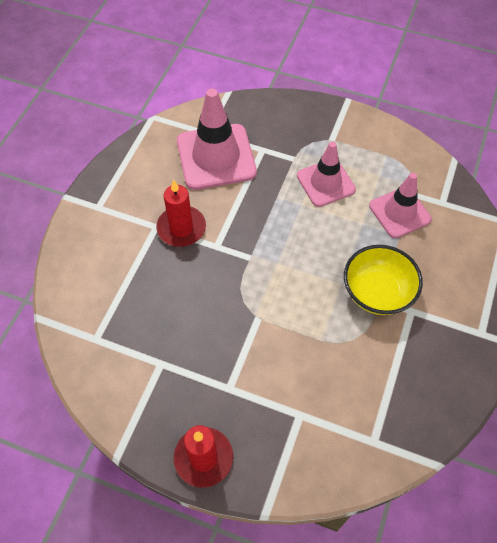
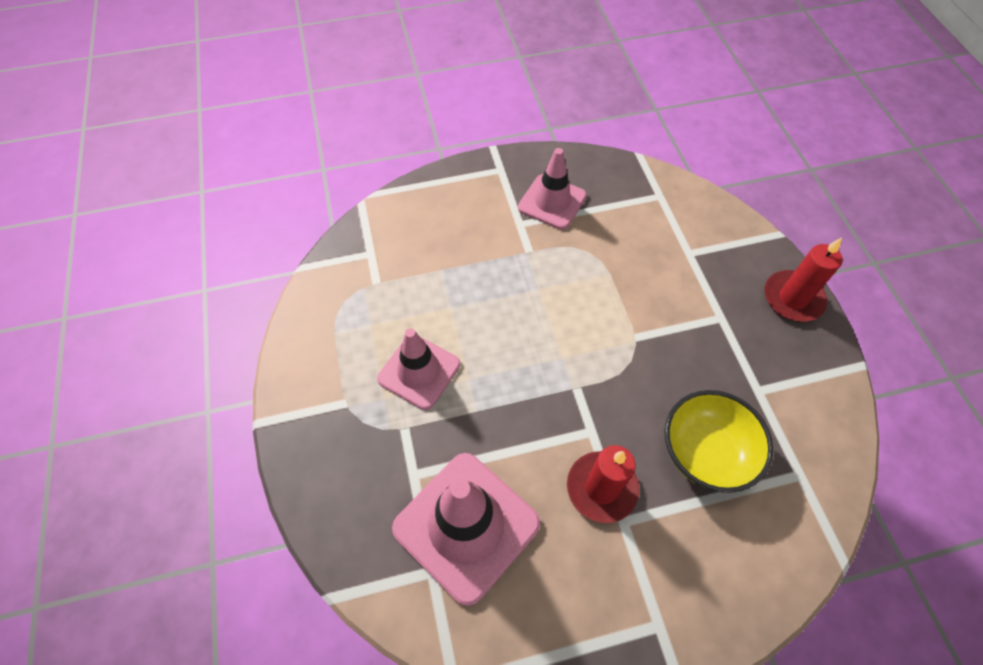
camera: 125 degrees left, 0 degrees up
(377, 292) = (523, 256): yellow bowl -> yellow bowl (705, 452)
(399, 212) = (411, 282): pink traffic cone -> pink traffic cone (552, 202)

